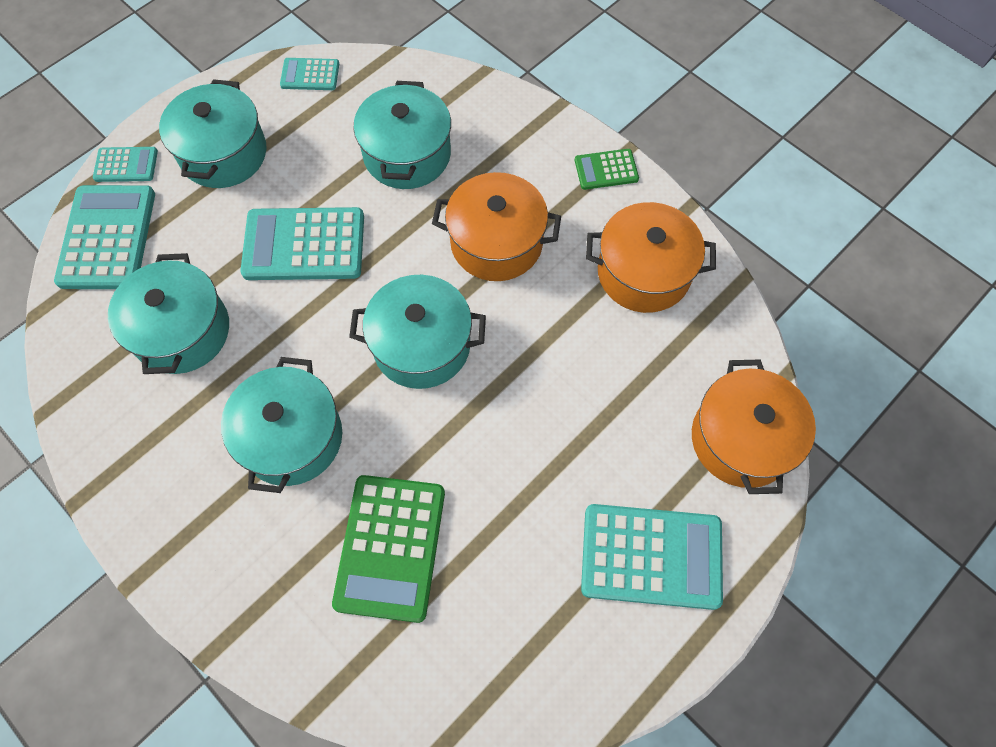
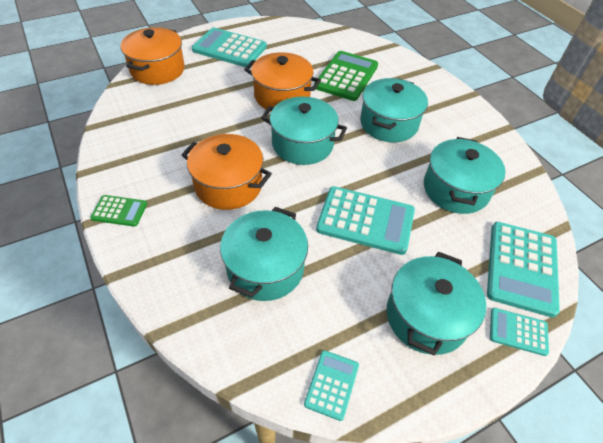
camera: 165 degrees left, 15 degrees down
(310, 75) = (332, 384): turquoise calculator -> turquoise calculator turned 90 degrees counterclockwise
(643, 273) = (146, 144): orange pot -> orange pot (282, 96)

